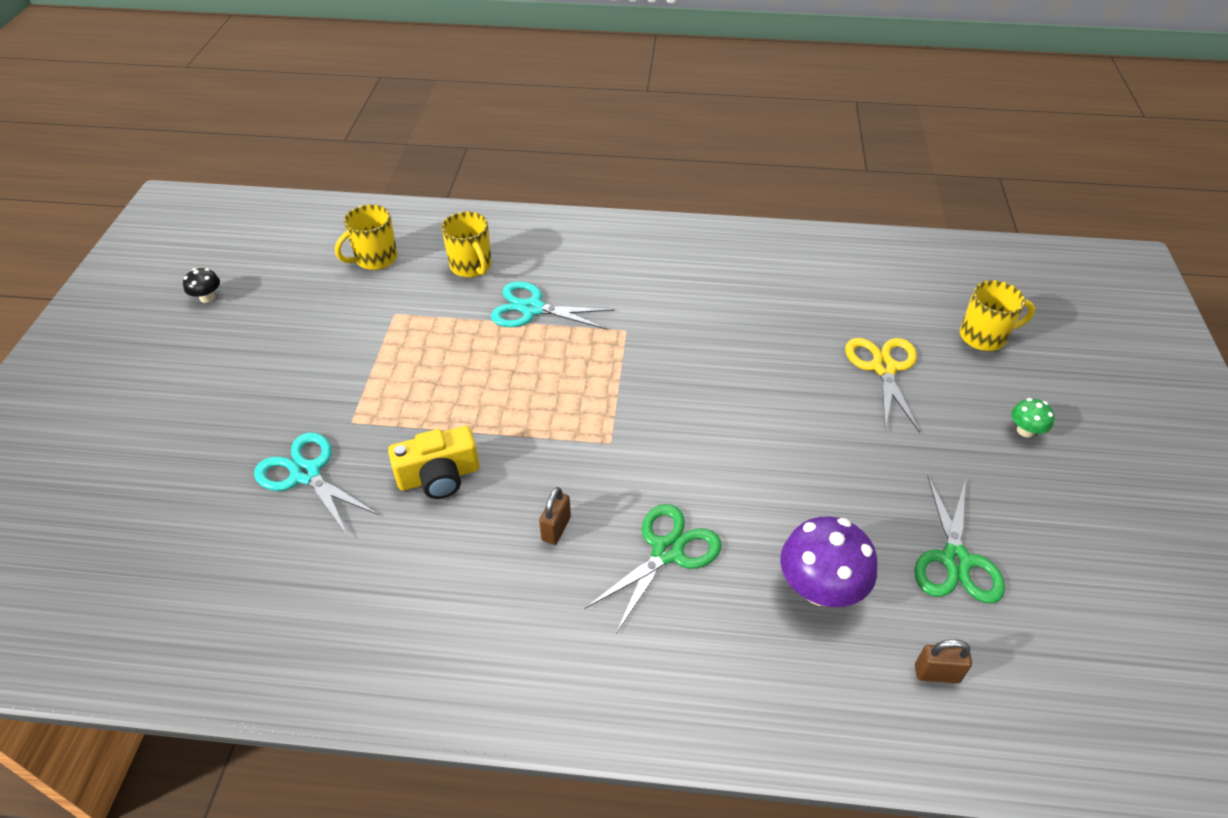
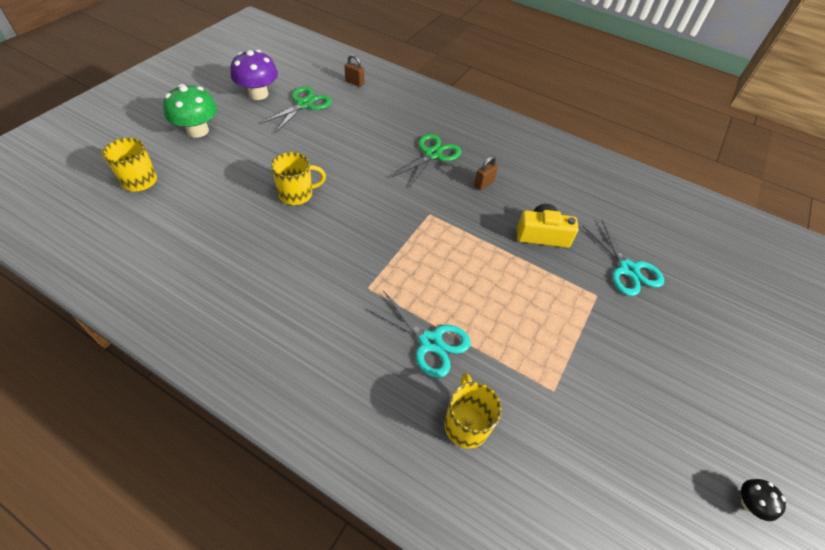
camera: 160 degrees left, 5 degrees up
(375, 259) = (565, 486): yellow mug -> yellow mug (297, 194)
(667, 551) = (432, 154): green scissors -> green scissors turned 150 degrees clockwise
(820, 588) = (373, 118): purple mushroom -> purple mushroom (258, 94)
(883, 368) = (225, 188): yellow scissors -> none
(1025, 430) = (198, 130): green mushroom -> green mushroom, size x2.02

